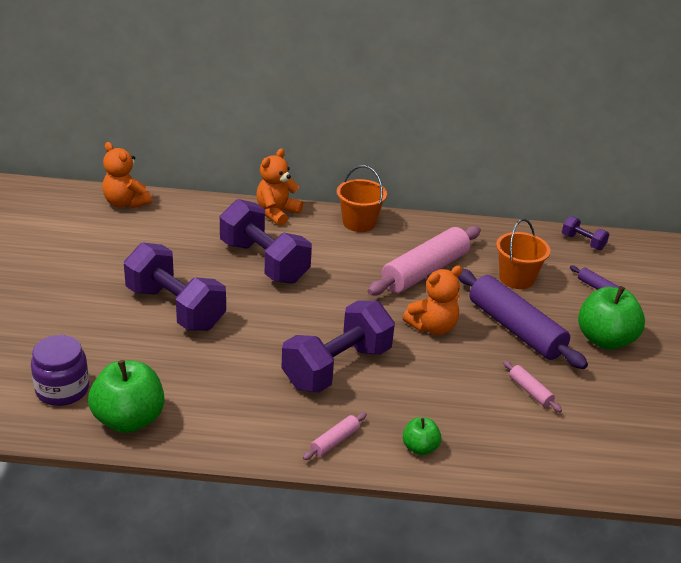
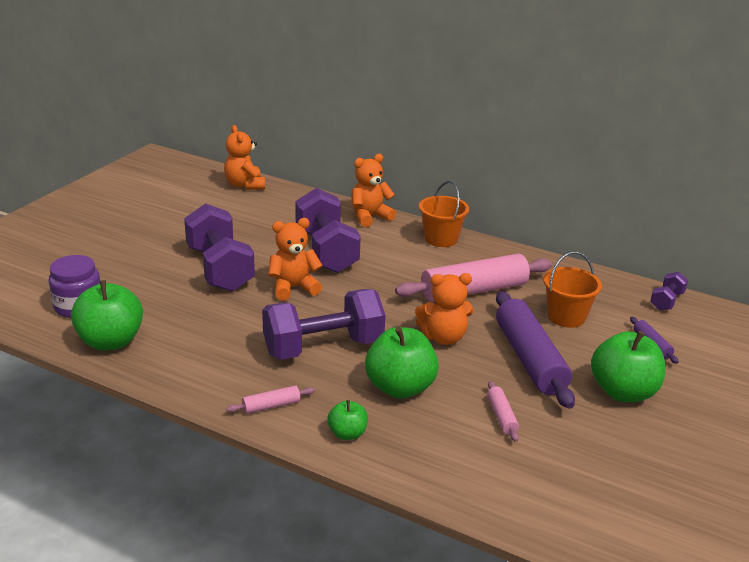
camera: 25 degrees right, 5 degrees down
(263, 311) = (293, 288): none -> orange teddy bear
(431, 388) = (400, 388): none -> green apple
(583, 242) = (666, 301): purple dumbbell -> purple dumbbell turned 60 degrees clockwise

